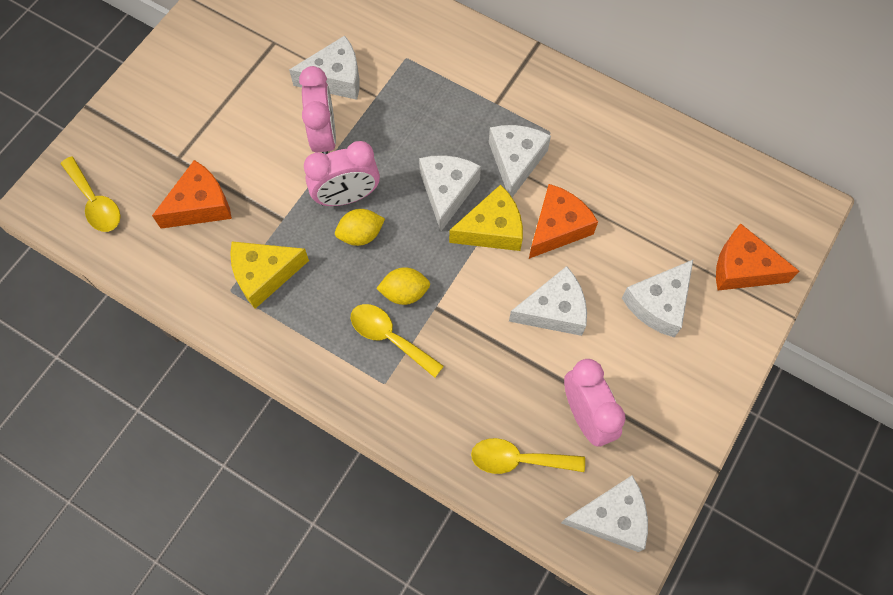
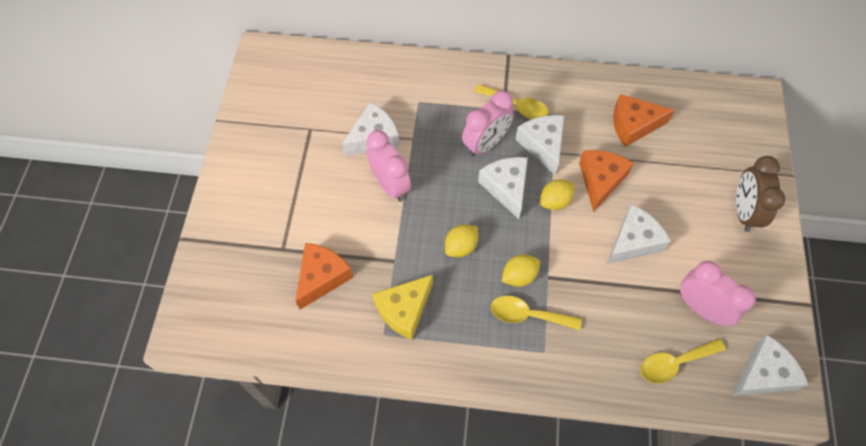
camera: 25 degrees left, 5 degrees down
(95, 202) = (233, 312): yellow spoon -> yellow spoon (516, 106)
(347, 197) = (434, 222): pink clock -> pink clock (485, 144)
(492, 229) = (555, 201): yellow cheese -> yellow lemon
(658, 304) = (701, 205): white cheese -> none
(704, 332) = (743, 212): none -> brown clock
(742, 268) = (740, 156): orange cheese -> orange cheese (633, 125)

